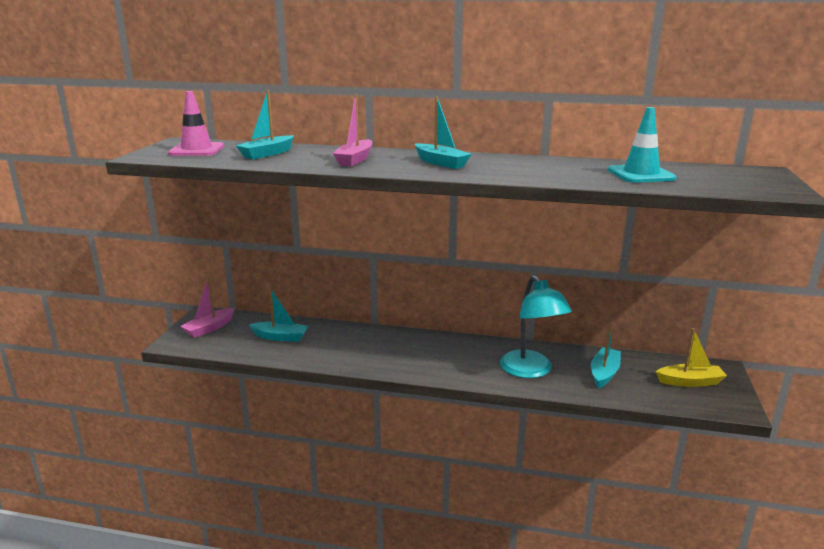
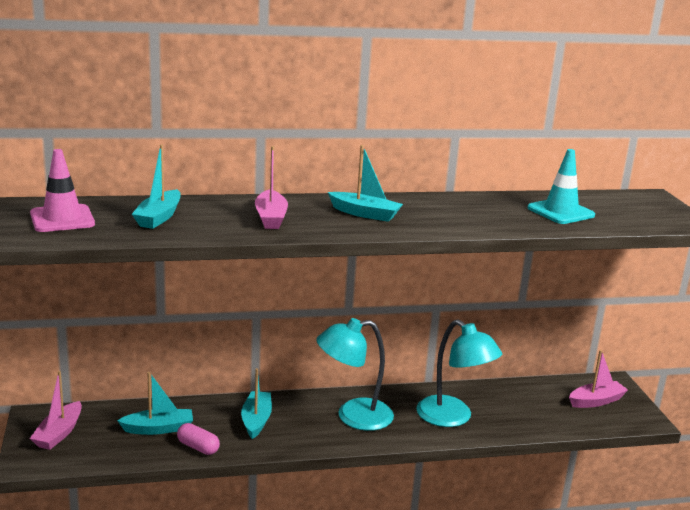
camera: 25 degrees left, 0 degrees up
(298, 355) = (198, 447): none -> pink capsule
(441, 354) = (353, 416): none -> turquoise lamp
(604, 373) = (520, 407): turquoise boat -> turquoise boat (256, 420)
(690, 382) = (596, 401): yellow boat -> pink boat

